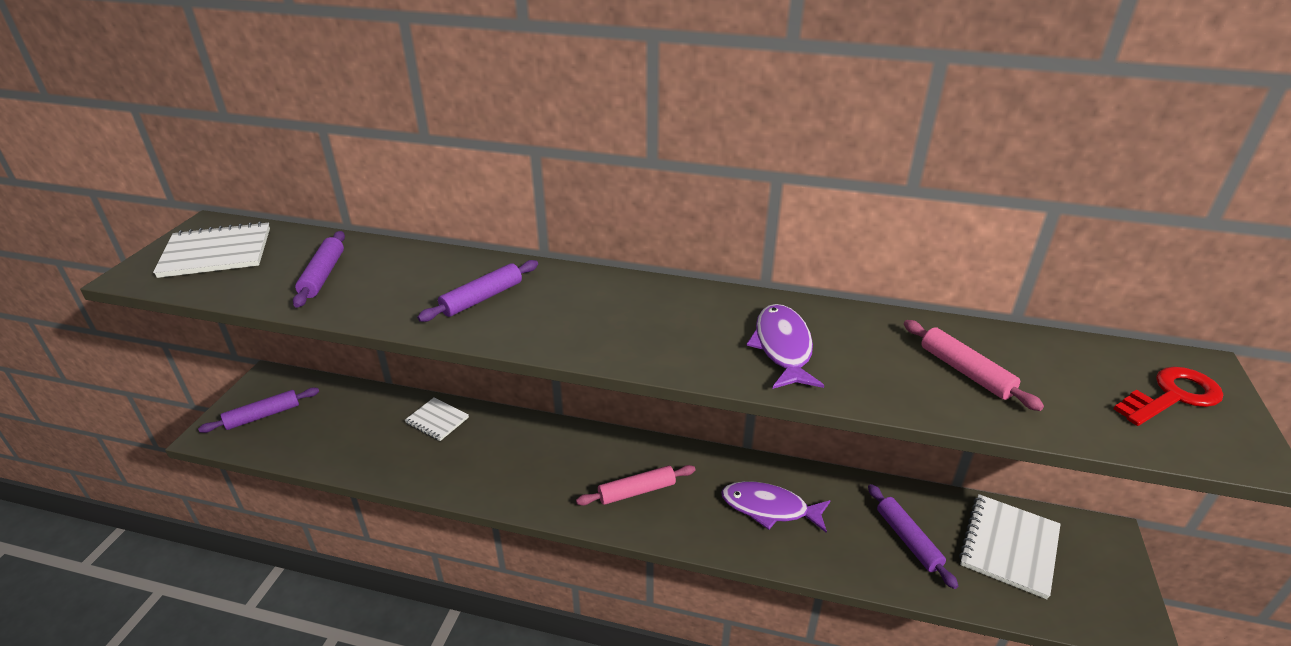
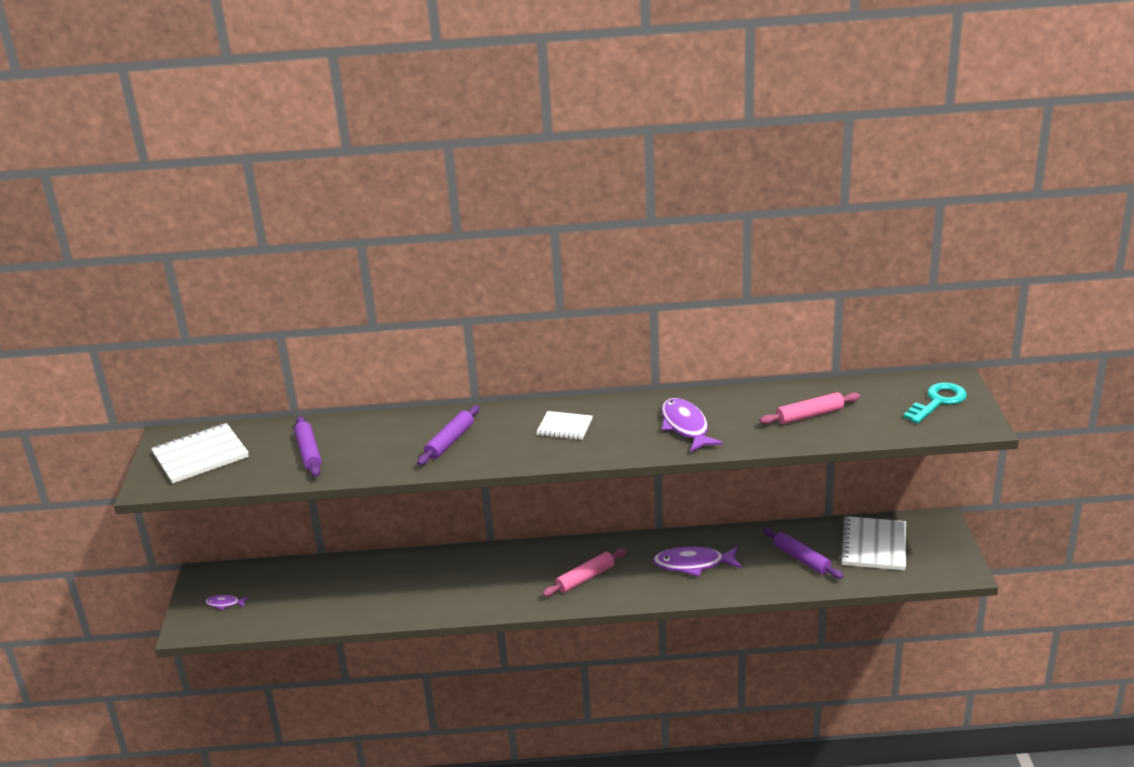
camera: 15 degrees left, 5 degrees down
(263, 415) = (224, 604): purple rolling pin -> purple fish
(437, 420) = (387, 570): white notebook -> white notebook (564, 427)
(965, 372) = (810, 415): pink rolling pin -> pink rolling pin turned 60 degrees counterclockwise
(1172, 396) = (938, 402): red key -> turquoise key

